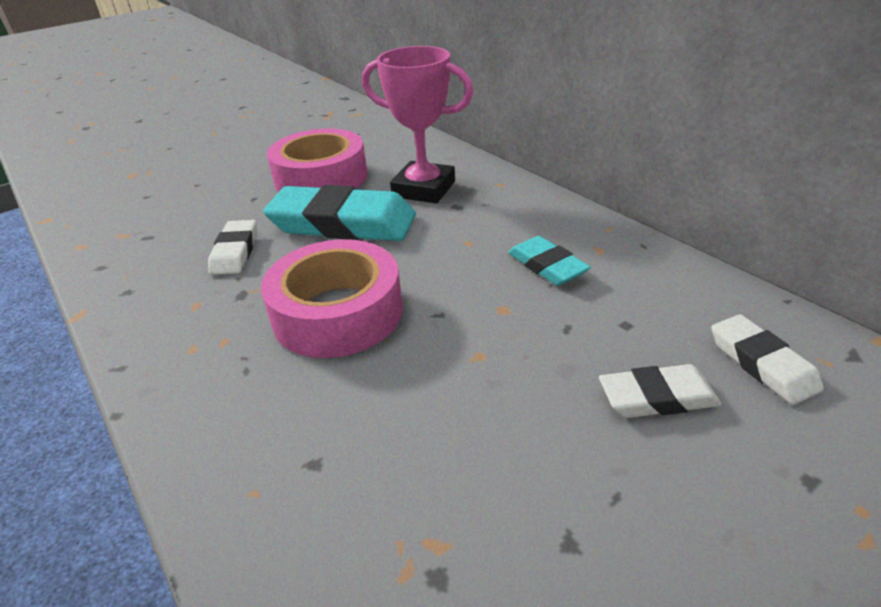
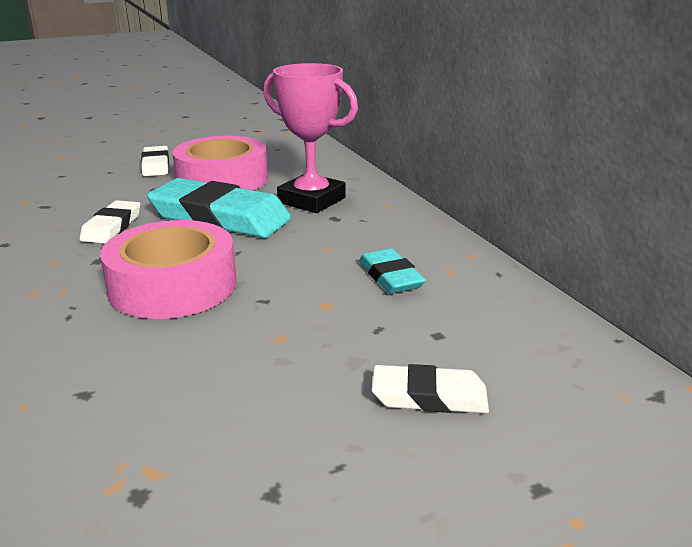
camera: 10 degrees right, 10 degrees down
(762, 363) = (554, 387): white eraser -> white eraser (156, 165)

